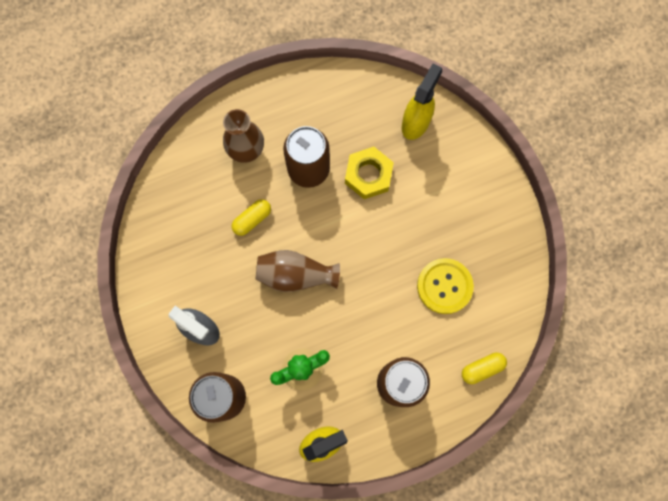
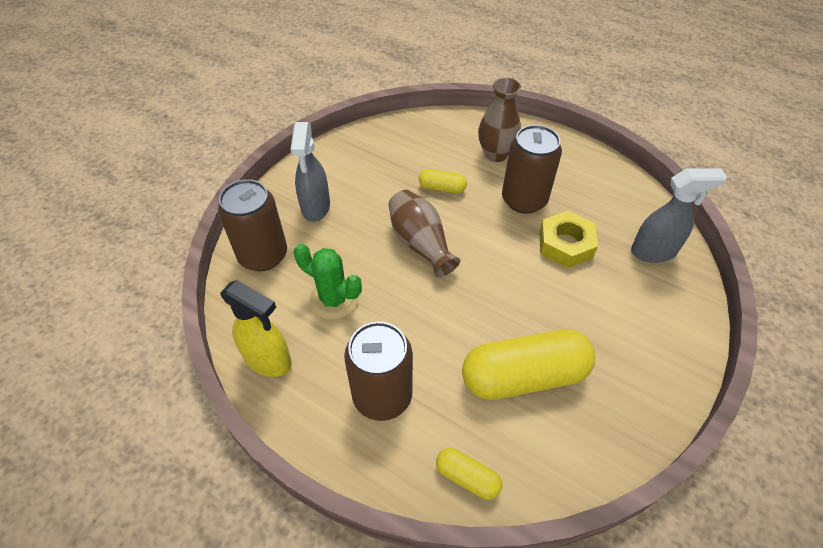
camera: 55 degrees right, 25 degrees down
(416, 122) = (654, 251): yellow spray bottle -> grey spray bottle
(444, 286) = (524, 376): yellow button -> yellow capsule

